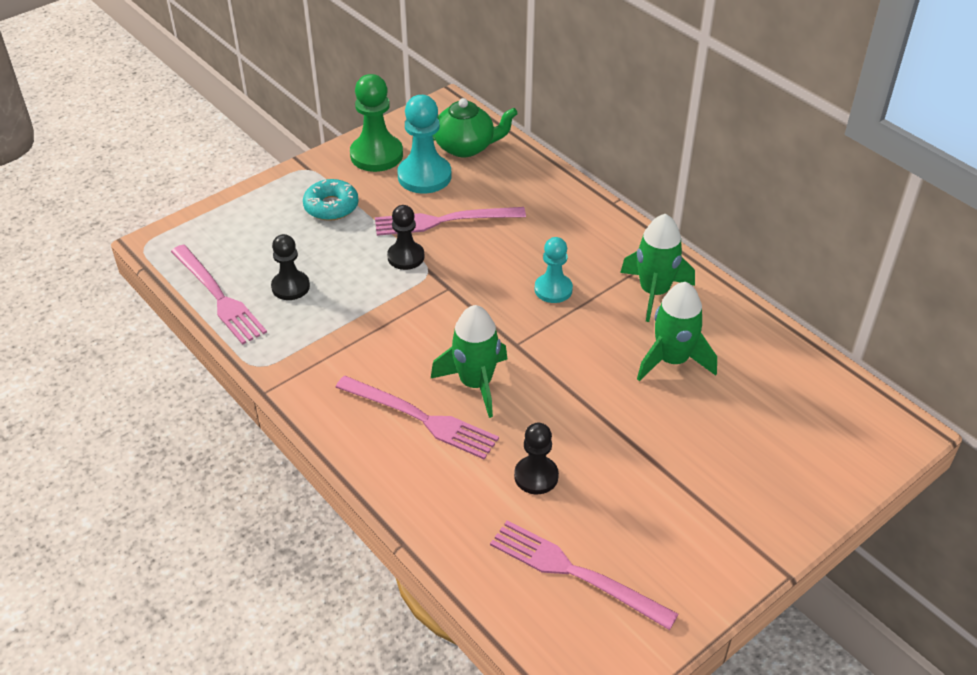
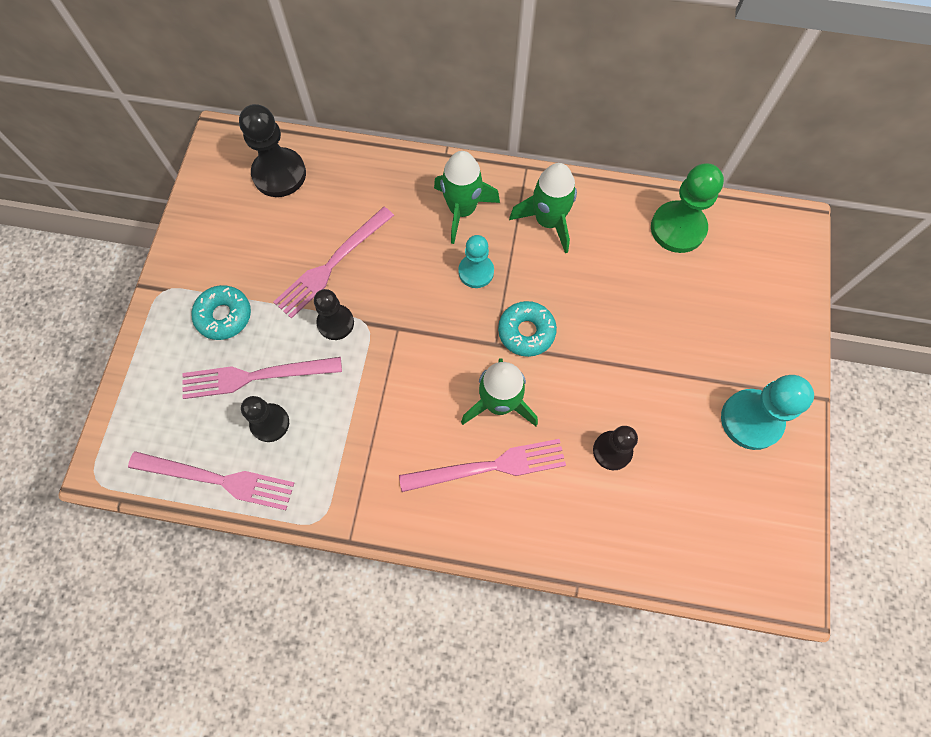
camera: 40 degrees left, 25 degrees up
(376, 155) = (211, 234): green pawn -> green pawn (678, 228)
(424, 176) = (273, 229): turquoise pawn -> turquoise pawn (751, 420)
(466, 147) = (279, 174): green teapot -> black pawn
(551, 352) = (526, 332): none -> turquoise donut
(575, 573) = (705, 508): pink fork -> pink fork (256, 376)
(672, 360) = (612, 275): green rocket -> green rocket (462, 210)

